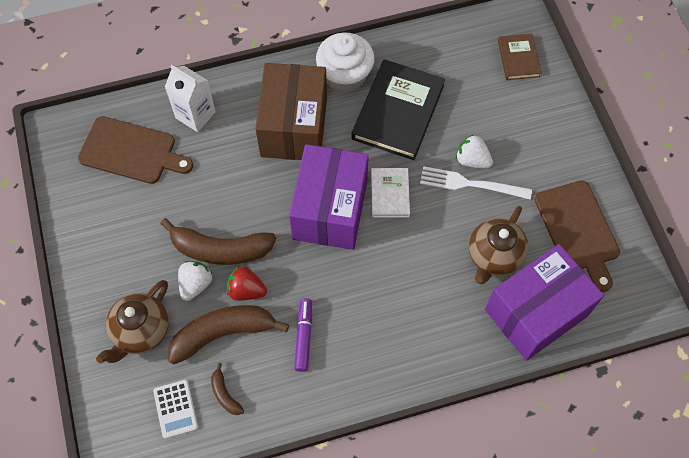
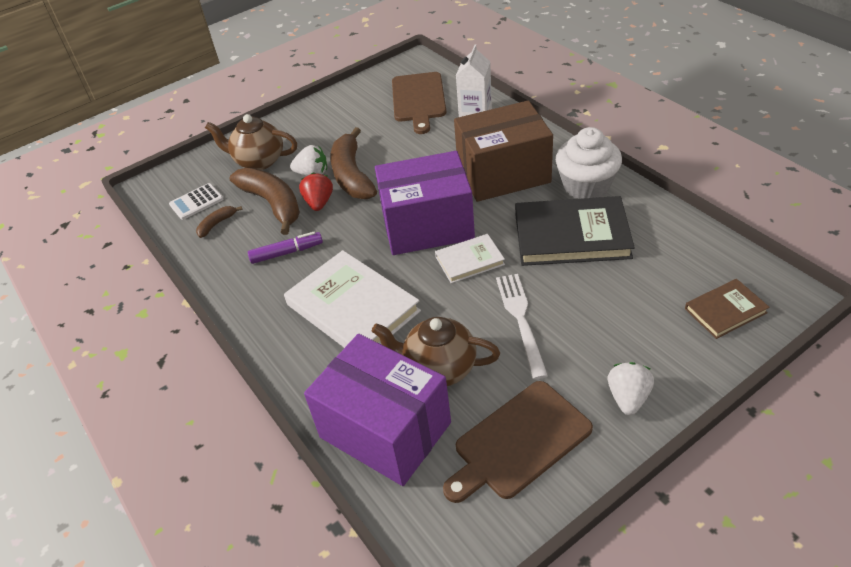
camera: 75 degrees right, 20 degrees down
(402, 300) = (352, 308): none -> white book
(472, 160) = (552, 311): white strawberry -> white strawberry (628, 398)

